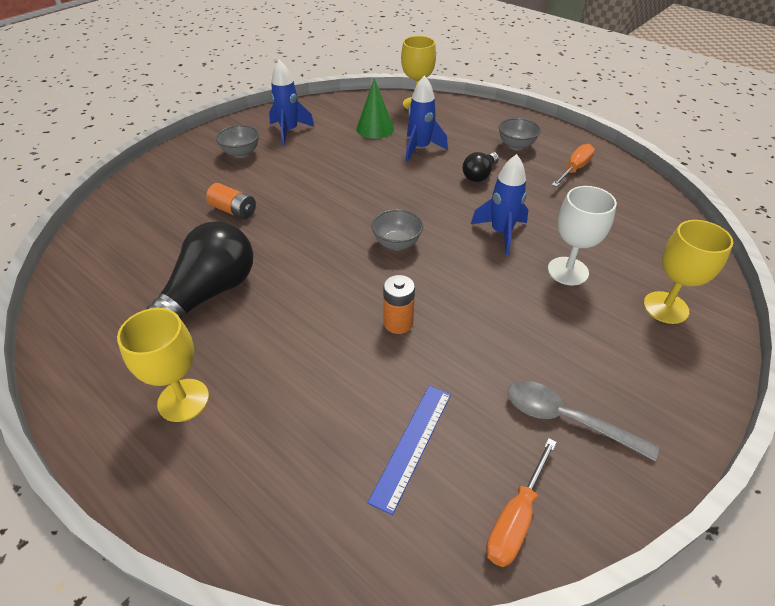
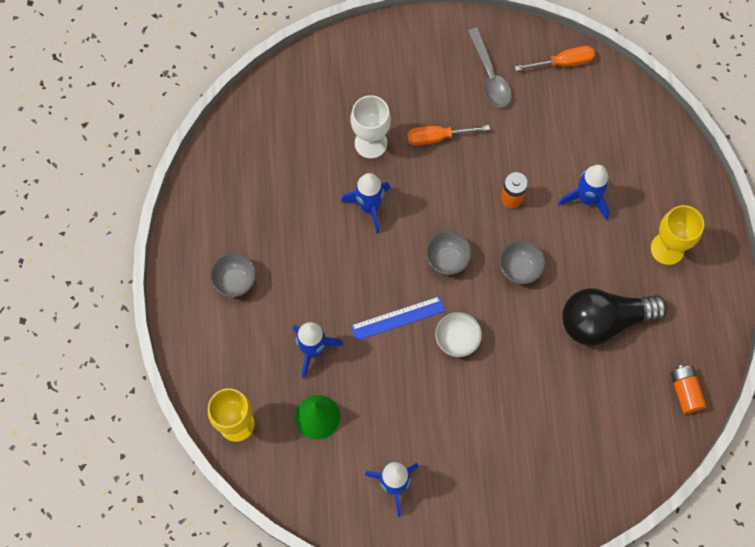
camera: 135 degrees left, 25 degrees up
(234, 211) = (528, 400): orange battery -> orange battery (685, 391)
(241, 153) = (464, 484): grey bowl -> grey bowl (520, 269)
(322, 379) = (586, 199): none -> blue rocket
(329, 207) = (457, 340): none -> white bowl
(412, 445) = (575, 127): blue ruler -> blue ruler (398, 318)
(479, 175) = (309, 274): black light bulb -> none
(574, 169) = (233, 215): orange screwdriver -> orange screwdriver (437, 137)
(665, 307) = (353, 75): yellow goblet -> none

